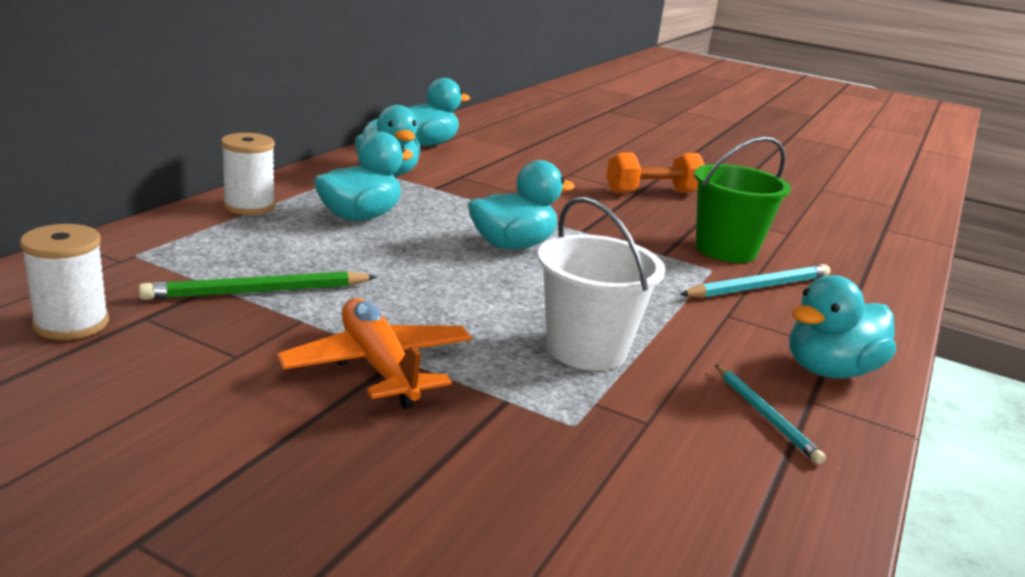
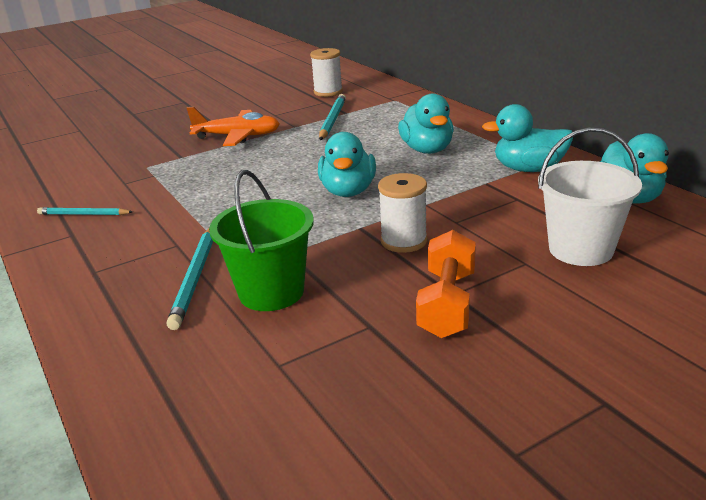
camera: 125 degrees right, 5 degrees up
(249, 206) = (457, 122): white spool -> white spool (404, 241)
(258, 292) = (332, 120): green pencil -> turquoise pencil
(586, 349) = (196, 184): white bucket -> white bucket (580, 249)
(829, 370) = (79, 255): turquoise duck -> none

